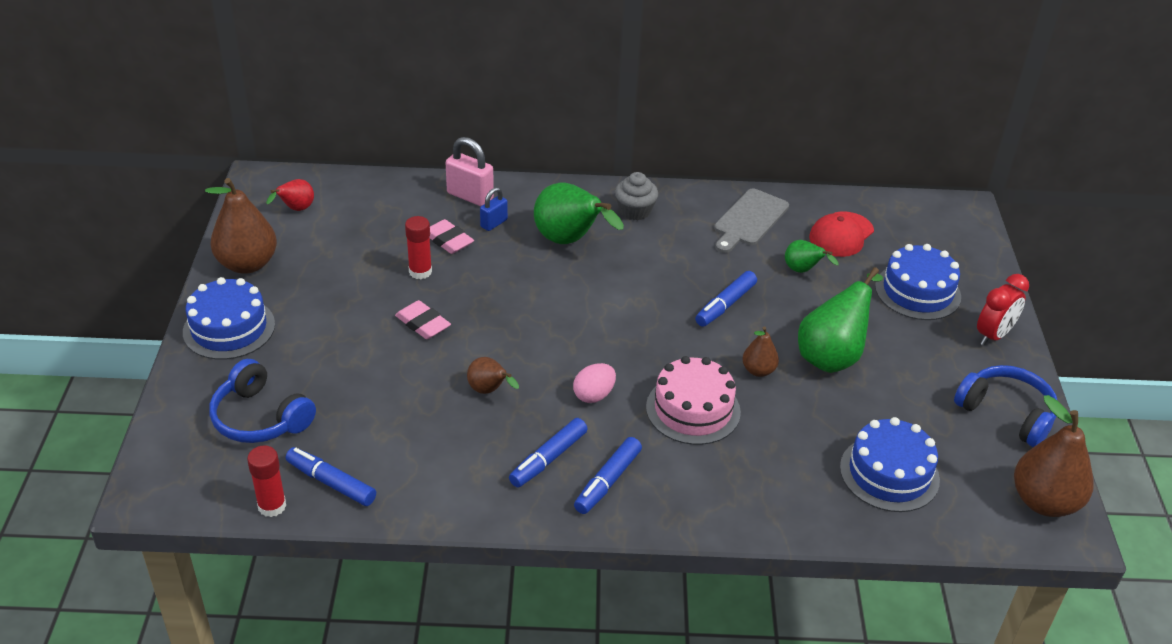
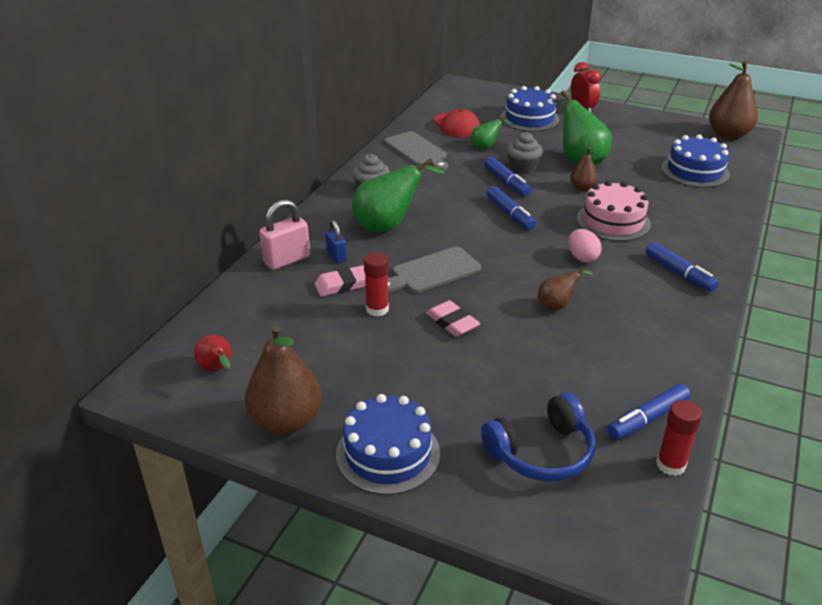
camera: 65 degrees left, 5 degrees down
(423, 324) = (452, 322): pink eraser -> pink eraser turned 75 degrees clockwise
(502, 291) = (432, 271): none -> grey cutting board
(548, 459) = (648, 294): blue marker -> blue marker (510, 214)
(774, 311) = (523, 167): none -> grey cupcake
(1006, 413) = (652, 124): blue headphones -> none

